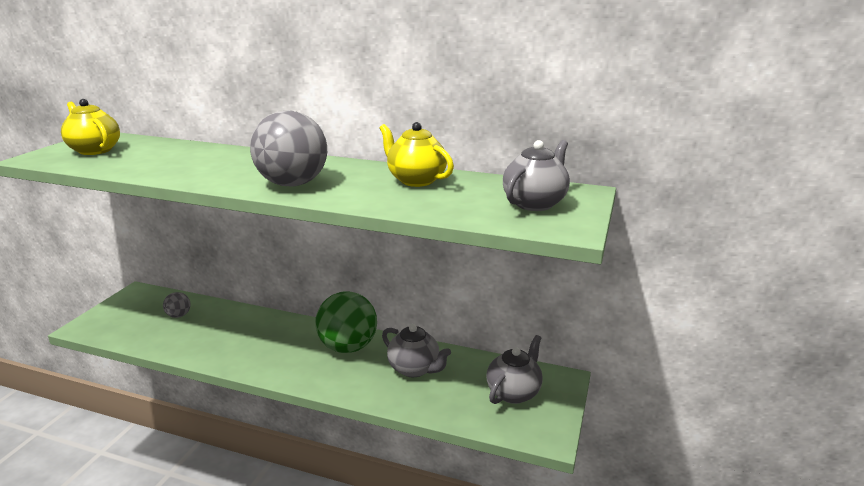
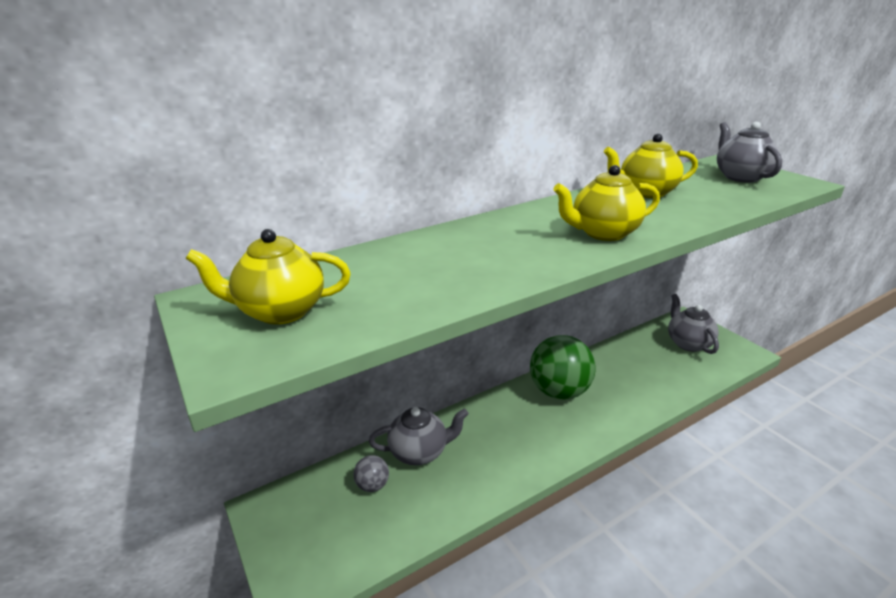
camera: 50 degrees left, 5 degrees up
(293, 184) = (603, 233): grey ball -> yellow teapot
(415, 369) = (623, 371): grey teapot -> grey teapot (420, 452)

